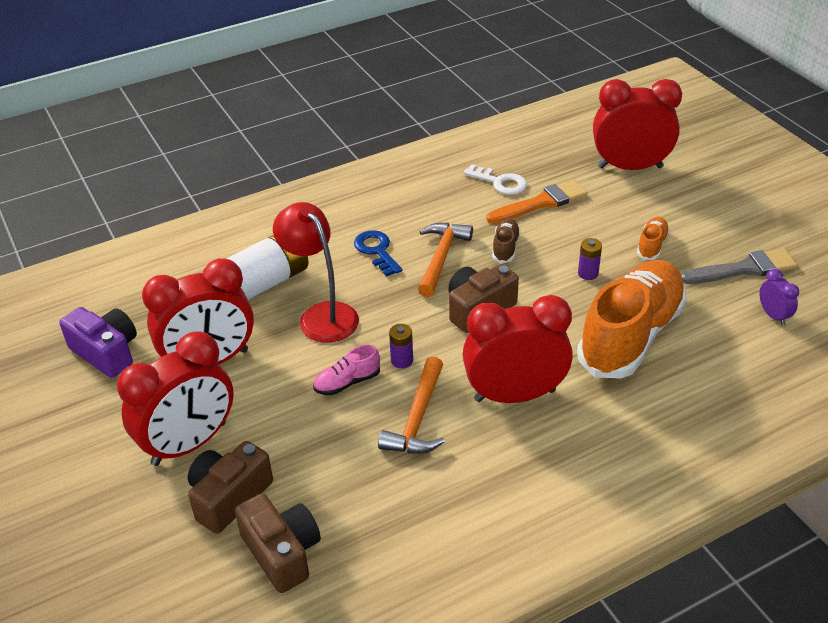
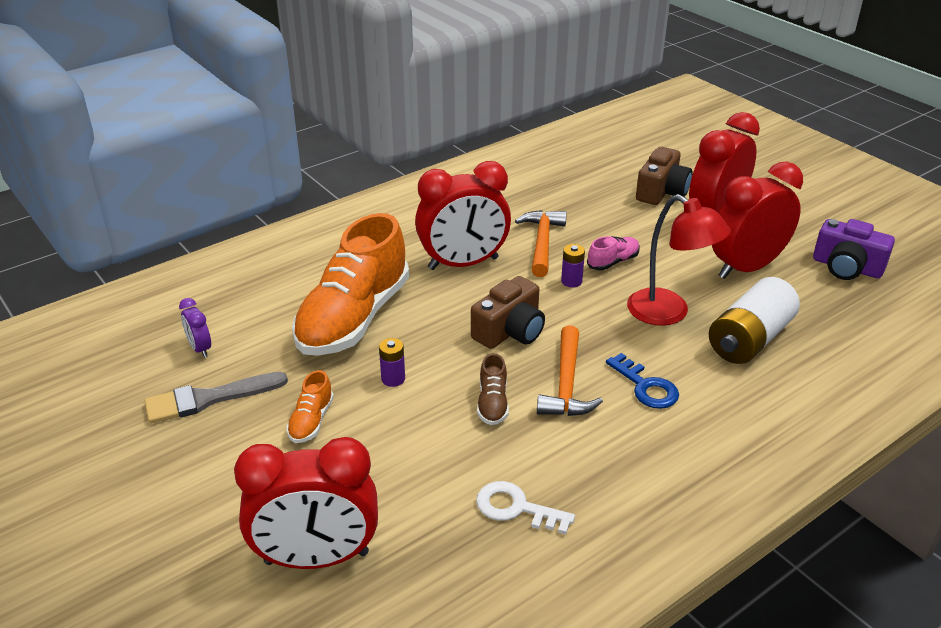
camera: 170 degrees right, 5 degrees down
(282, 552) = (607, 171): brown camera -> none
(541, 203) = (453, 475): orange brush -> none

